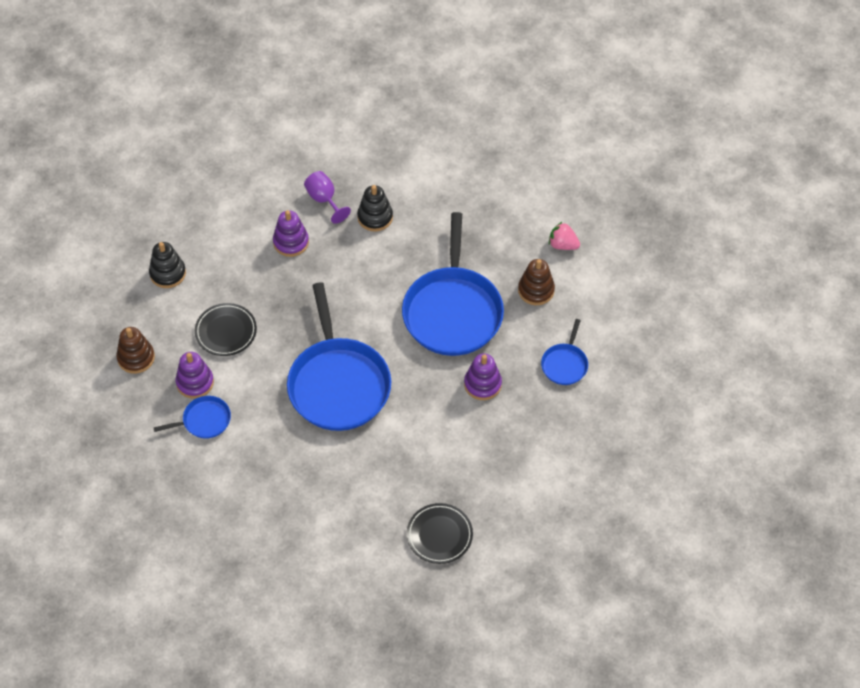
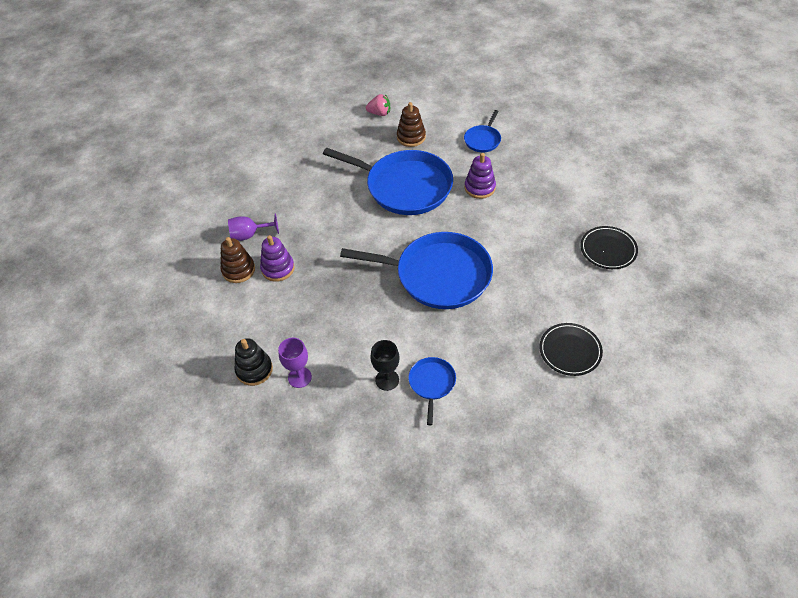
camera: 65 degrees left, 5 degrees down
(136, 358) = (335, 422): brown stacking toy -> brown stacking toy (238, 270)
(172, 312) = (299, 377): none -> purple goblet
(195, 382) = (387, 380): purple stacking toy -> black goblet
(226, 331) = (344, 340): black plate -> black plate (570, 351)
(375, 217) = (288, 208): black stacking toy -> none
(563, 245) = (379, 113): pink strawberry -> pink strawberry turned 135 degrees counterclockwise
(565, 364) = (483, 140): blue pan -> blue pan turned 75 degrees clockwise

